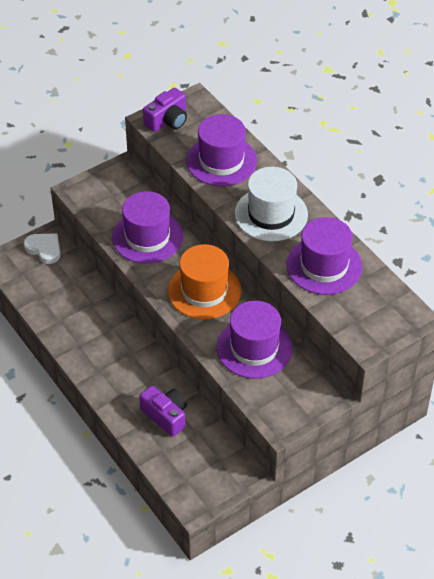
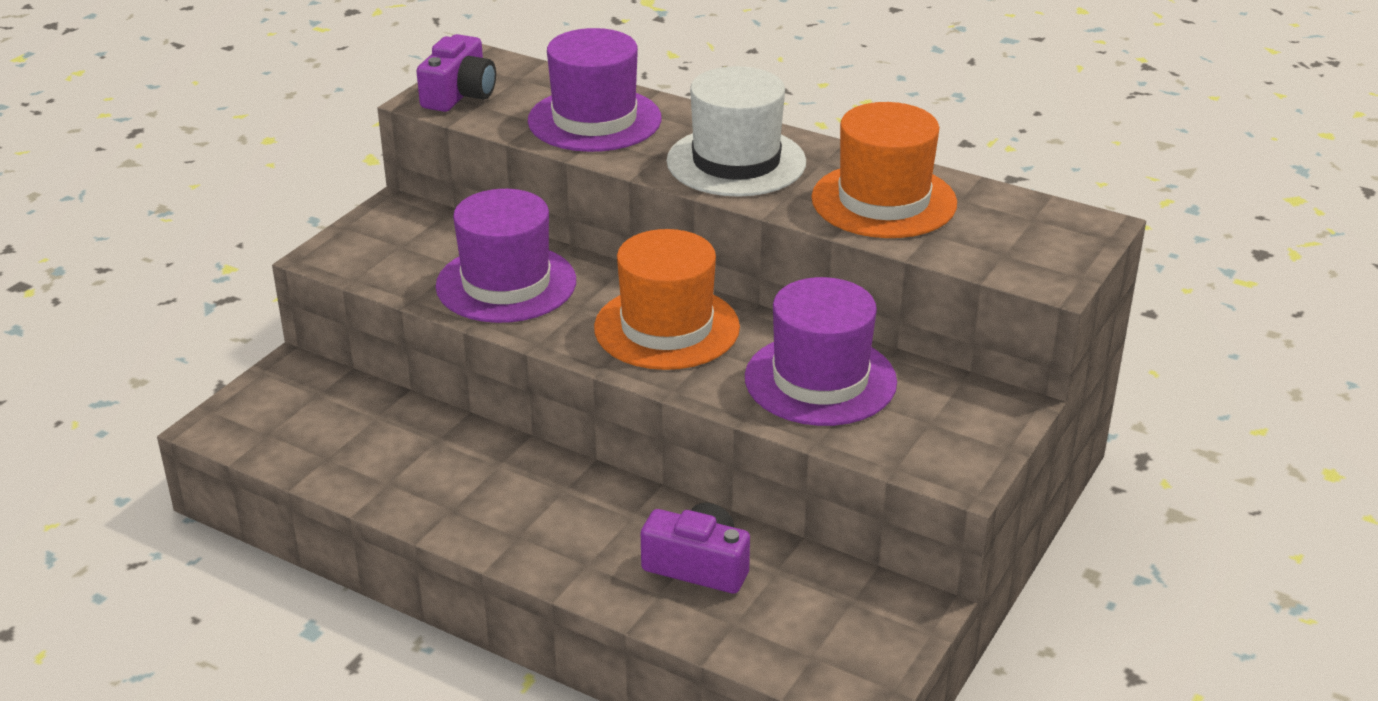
camera: 25 degrees left, 15 degrees down
(44, 249) = (291, 387): white heart -> none
(324, 266) = (884, 201): purple hat -> orange hat

